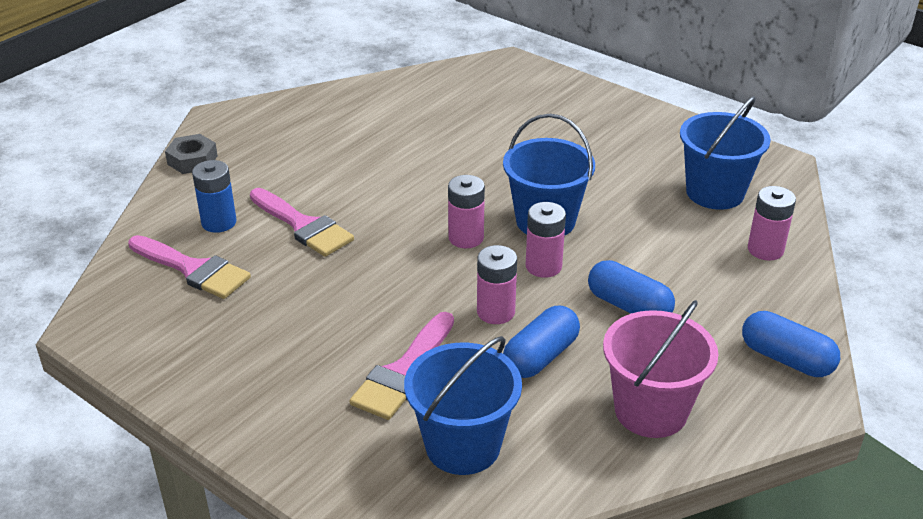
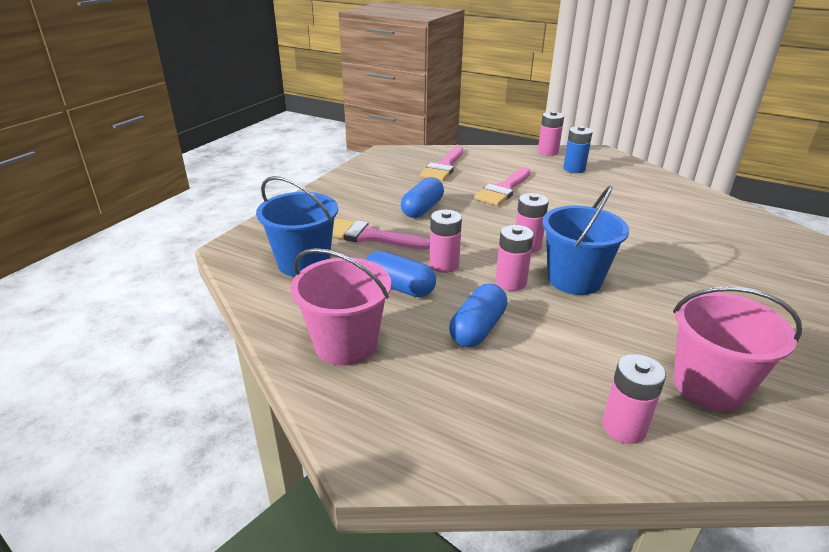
camera: 80 degrees right, 5 degrees down
(192, 160) = (548, 152): grey nut -> pink battery
(219, 222) = (491, 167): blue battery -> blue battery (574, 169)
(715, 192) = (709, 386): blue bucket -> pink bucket
(786, 359) = (434, 437): blue capsule -> blue capsule (422, 209)

